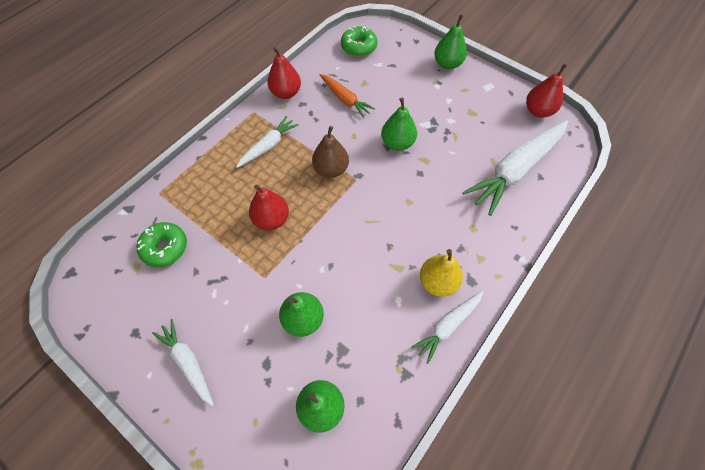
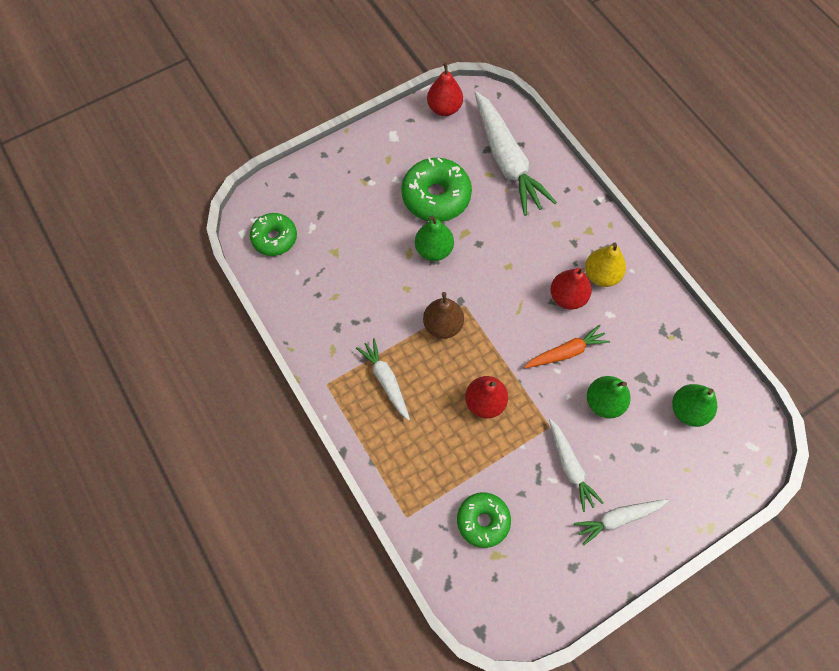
camera: 70 degrees left, 5 degrees up
(286, 93) = (313, 340): red pear -> red pear (567, 297)
(345, 99) = (351, 280): orange carrot -> orange carrot (566, 352)
(447, 64) = (344, 159): green pear -> none
(447, 326) = (644, 284): white carrot -> white carrot (570, 467)
(448, 130) = (436, 196): none -> green donut

